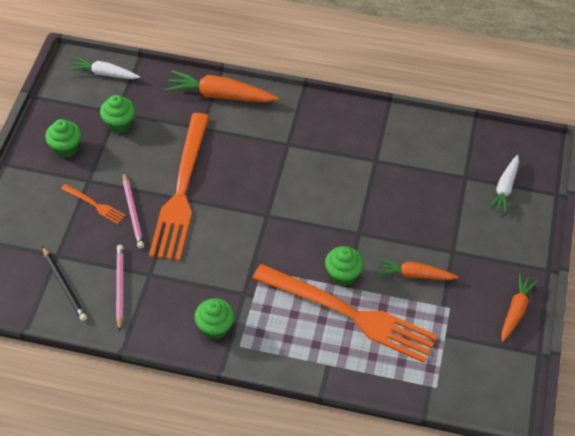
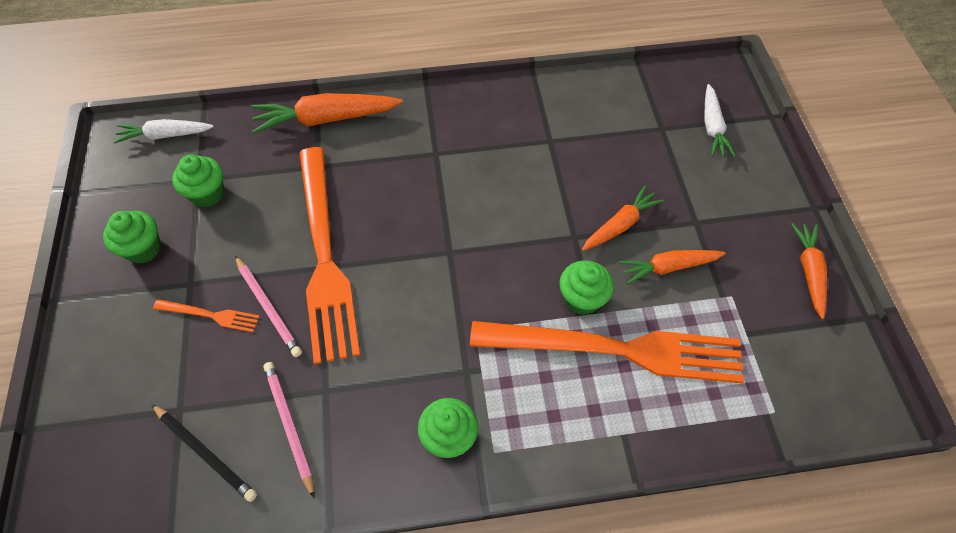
camera: 20 degrees left, 5 degrees up
(396, 235) = (620, 225): none -> orange carrot

